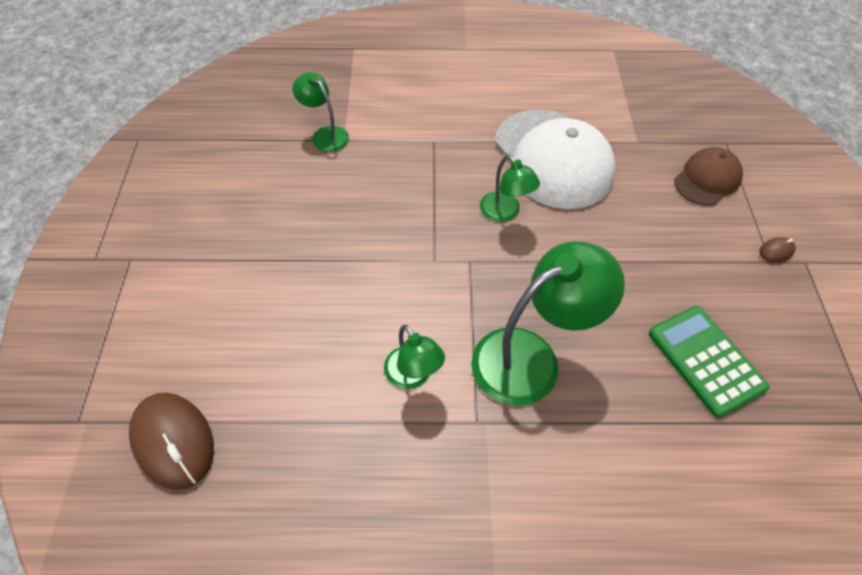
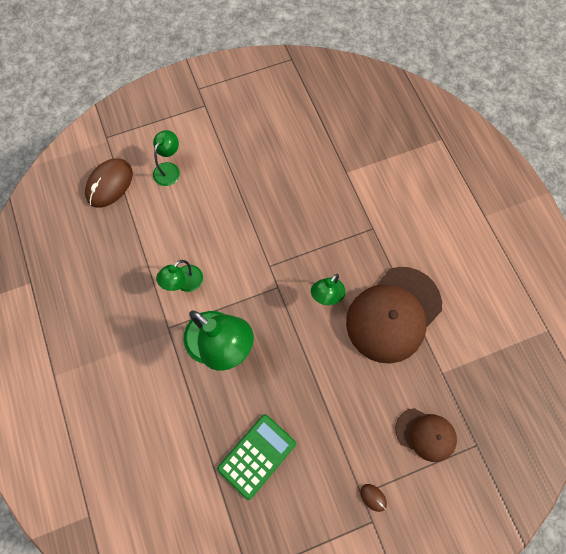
camera: 70 degrees right, 15 degrees up
(325, 135) = (345, 159): green lamp -> green lamp (169, 169)
(553, 159) = (393, 314): white cap -> brown cap

